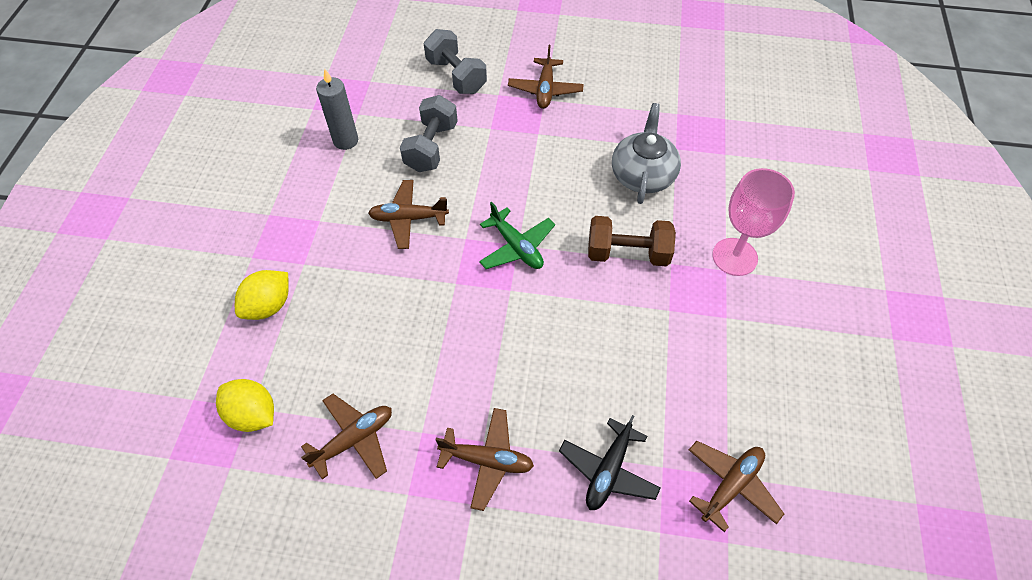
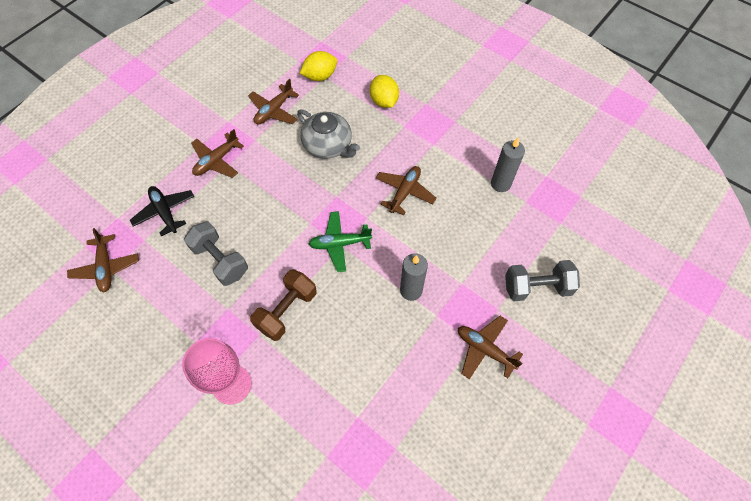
camera: 120 degrees right, 5 degrees up
(354, 439) = (274, 111): brown plane -> brown plane turned 45 degrees clockwise
(431, 147) = (463, 234): grey dumbbell -> grey dumbbell (220, 260)
(527, 162) = (411, 290): none -> grey candle
(643, 174) = (347, 369): grey teapot -> grey teapot (328, 145)

